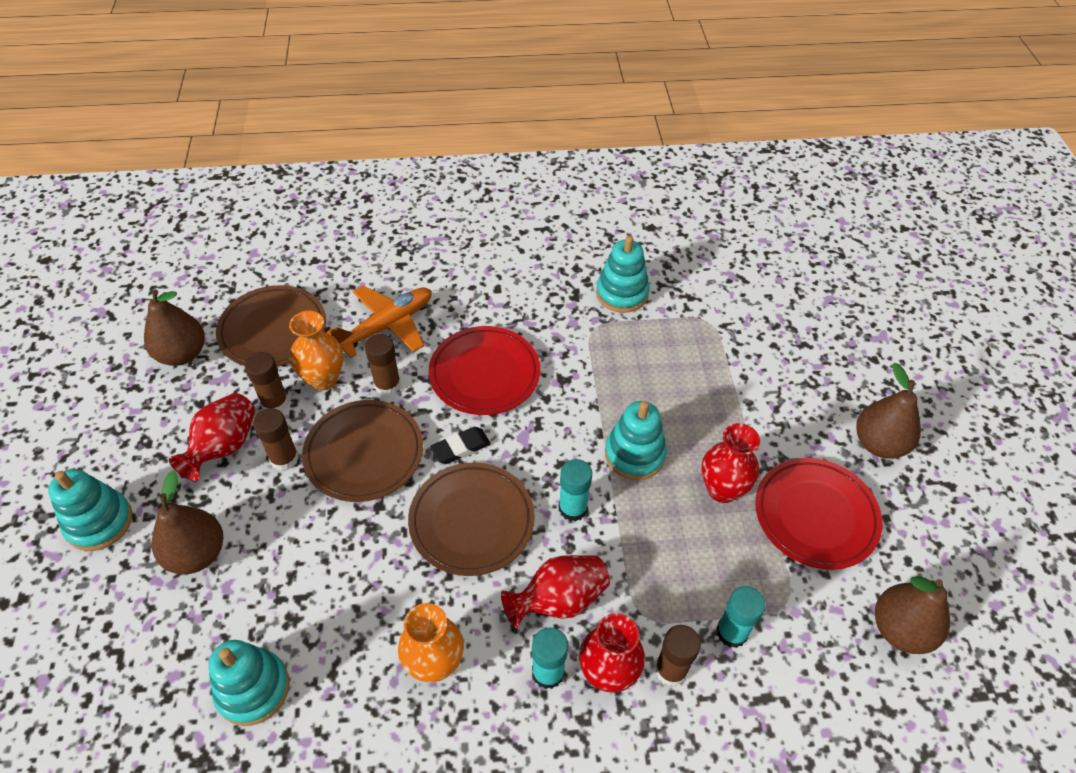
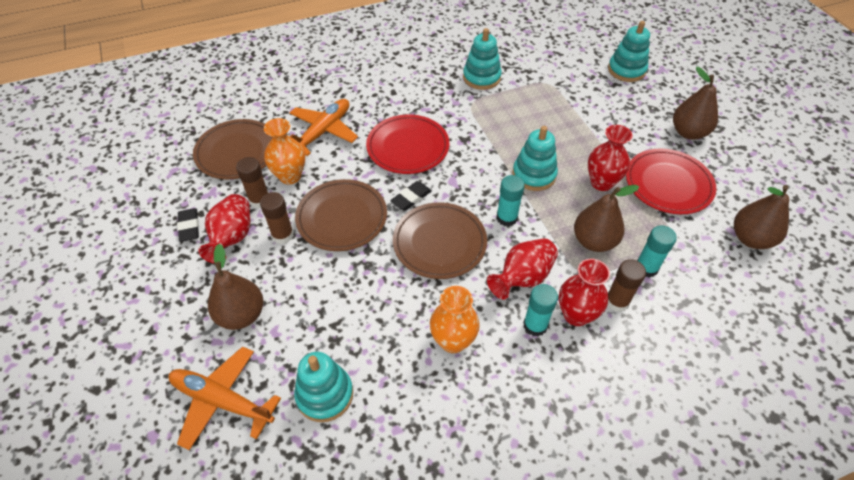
camera: 15 degrees left, 0 degrees up
(99, 522) = (153, 313): turquoise stacking toy -> turquoise stacking toy (626, 70)
(134, 661) = (222, 401): none -> orange plane
(180, 419) = (189, 227): none -> black eraser
(182, 354) = (172, 183): brown pear -> brown pear (594, 241)
(387, 385) = (340, 169): brown glue stick -> none

